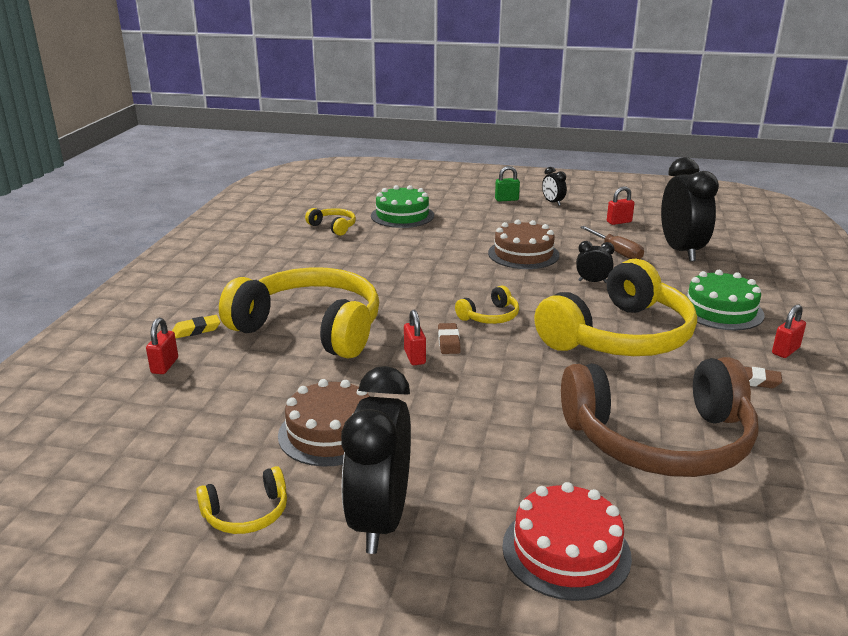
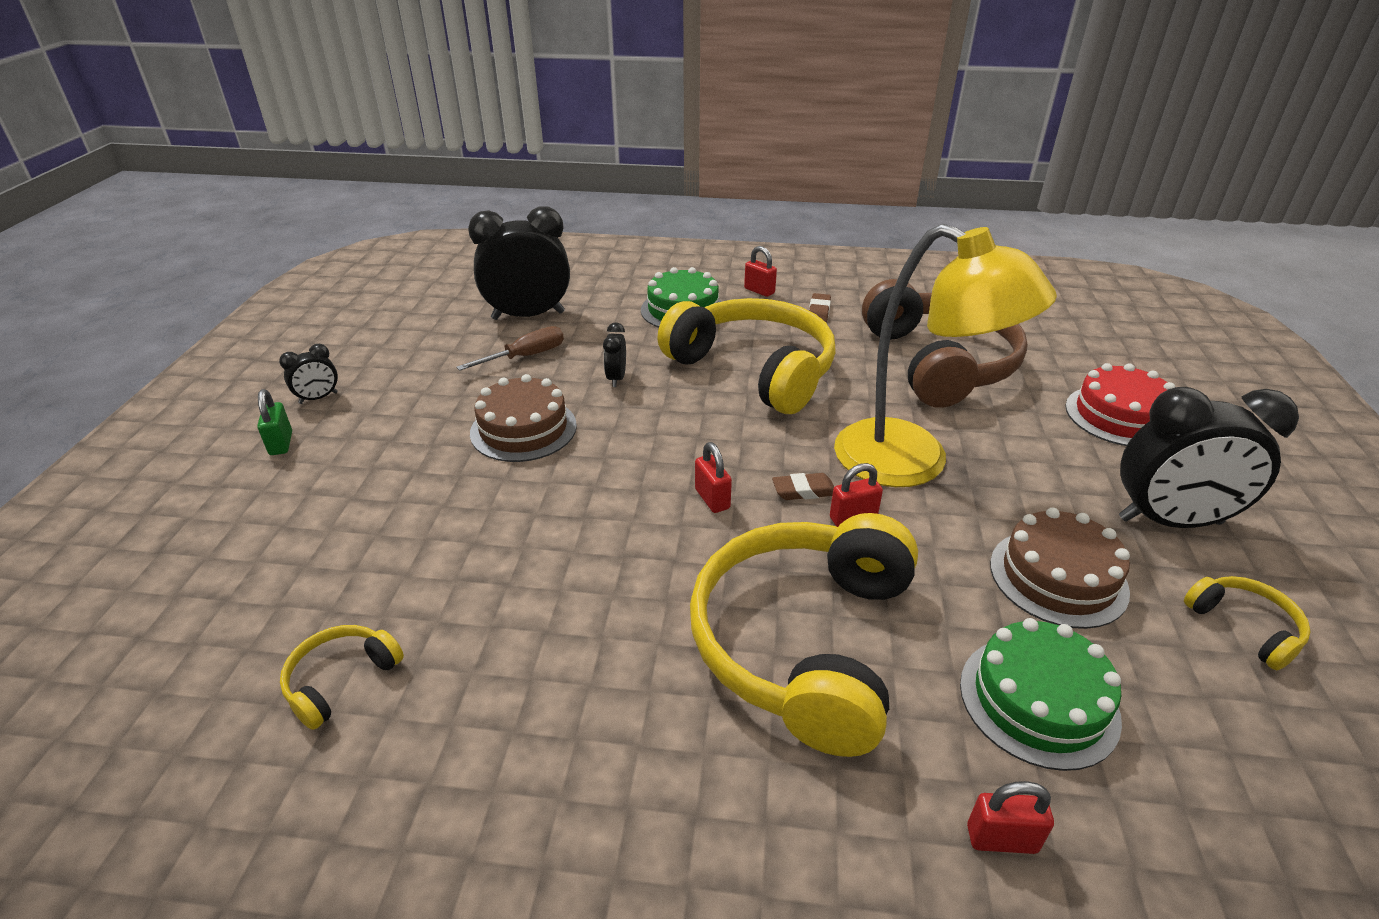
camera: 95 degrees left, 10 degrees up
(196, 330) = (857, 825): yellow eraser -> none
(402, 215) = (311, 572): green cake -> green cake (1038, 700)
(481, 393) = (913, 462): none -> yellow lamp
(490, 316) = (726, 457): yellow headphones -> none
(619, 222) = (421, 348): red padlock -> red padlock (712, 499)

